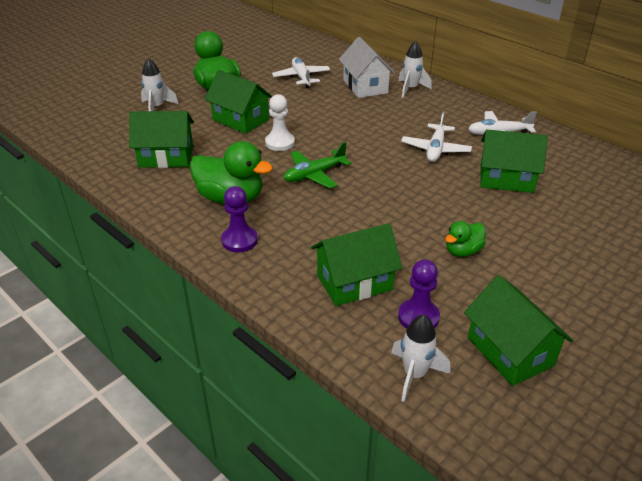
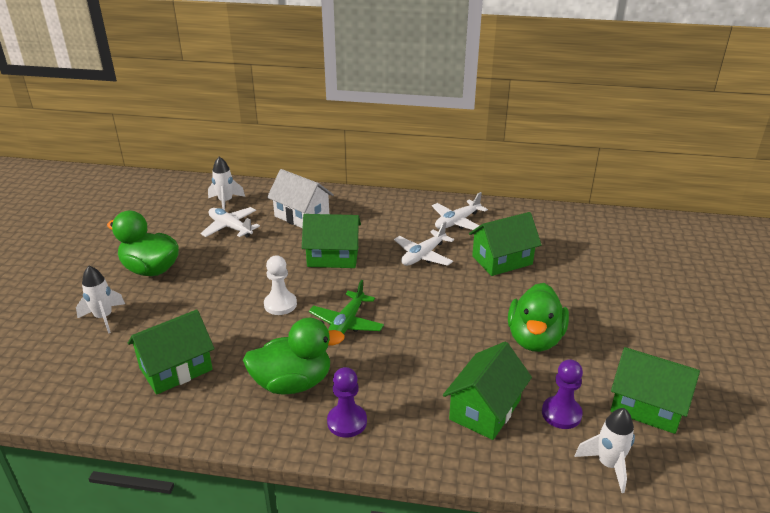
camera: 35 degrees left, 5 degrees down
(240, 120) = (214, 296): green house -> green house (333, 257)
(411, 89) = (345, 204): white rocket -> white rocket (225, 202)
(435, 149) = (423, 255): white plane -> white plane turned 60 degrees clockwise
(463, 251) = (534, 339): green duck -> green duck, size x1.82

